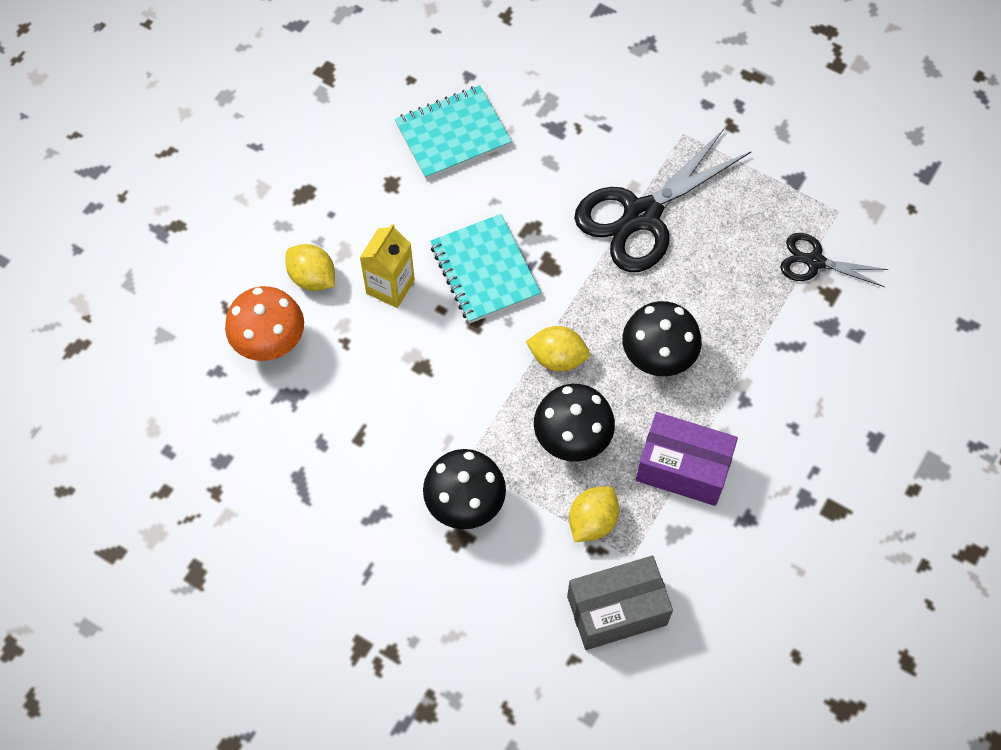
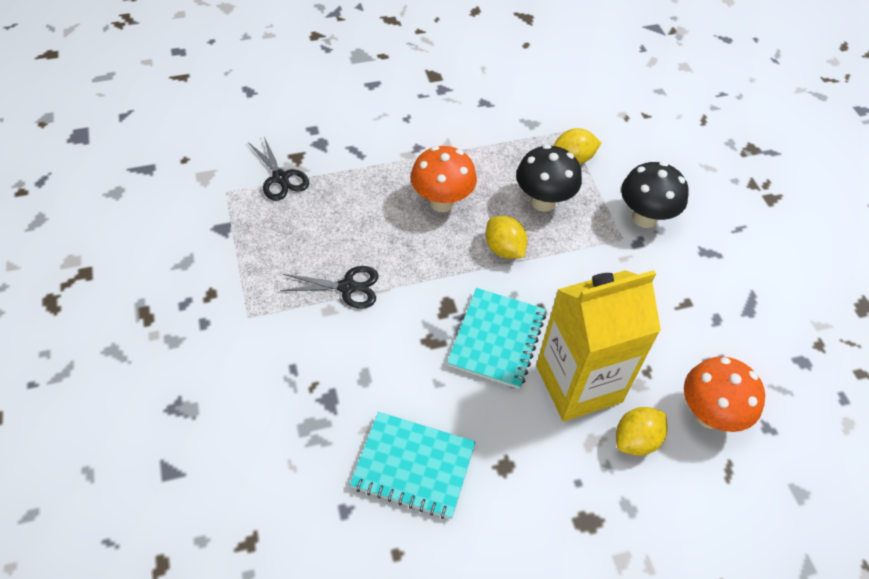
camera: 140 degrees left, 10 degrees down
(312, 278) = (636, 440): yellow lemon -> yellow lemon turned 60 degrees clockwise
(390, 287) = (578, 384): yellow carton -> yellow carton, size x1.87
(617, 610) = (600, 116): grey box -> none
(641, 216) = (347, 287): black scissors -> black scissors, size x0.53
(657, 359) = (442, 202): black mushroom -> orange mushroom
(683, 468) = (492, 144): purple box -> none

